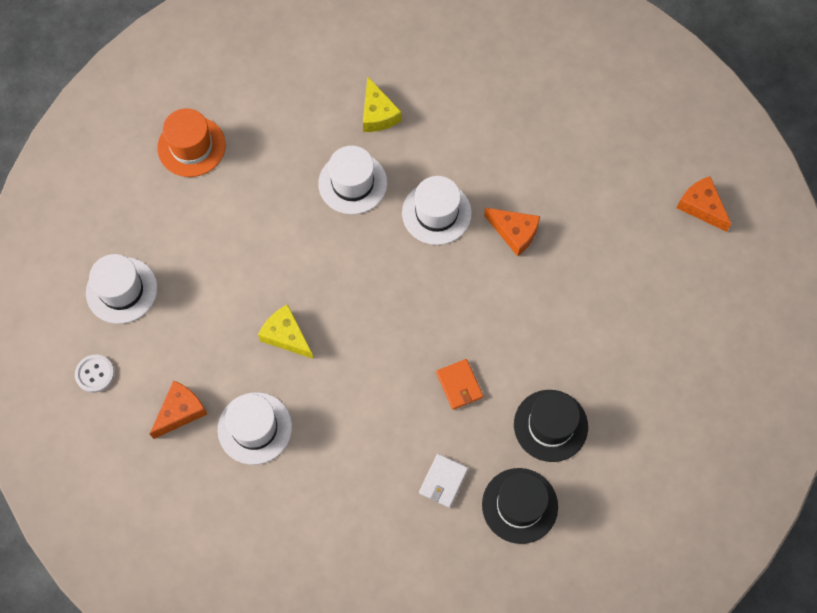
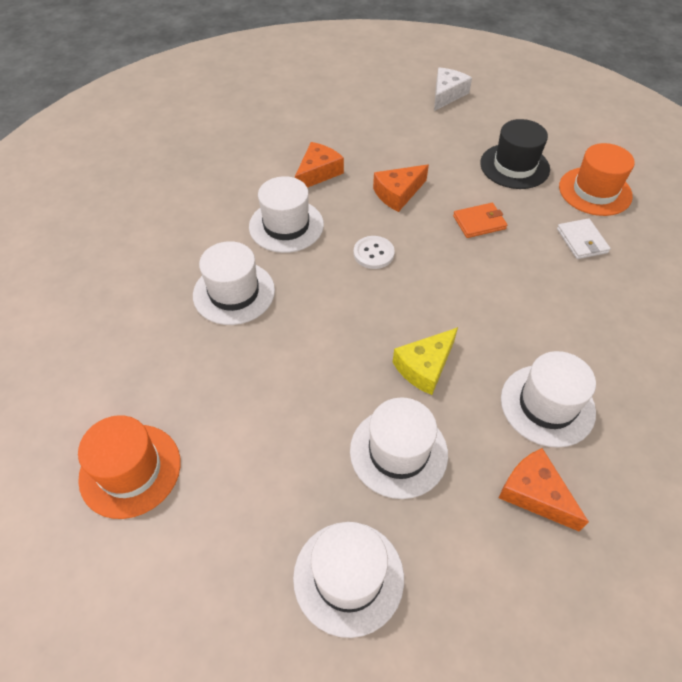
camera: 85 degrees left, 15 degrees down
(95, 374) = (487, 621): white button -> white button (373, 253)
(210, 318) = (398, 452): none -> white hat
(378, 114) = (150, 265): yellow cheese -> none
(443, 481) = (582, 241): white wallet -> white wallet turned 45 degrees clockwise
(519, 505) = (595, 191): black hat -> orange hat
(673, 358) = (447, 94): none -> white cheese
(701, 206) = (311, 68): orange cheese -> orange cheese (398, 193)

